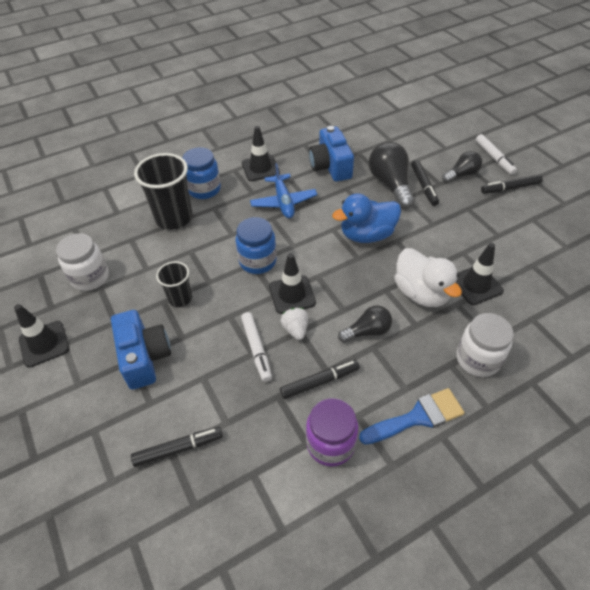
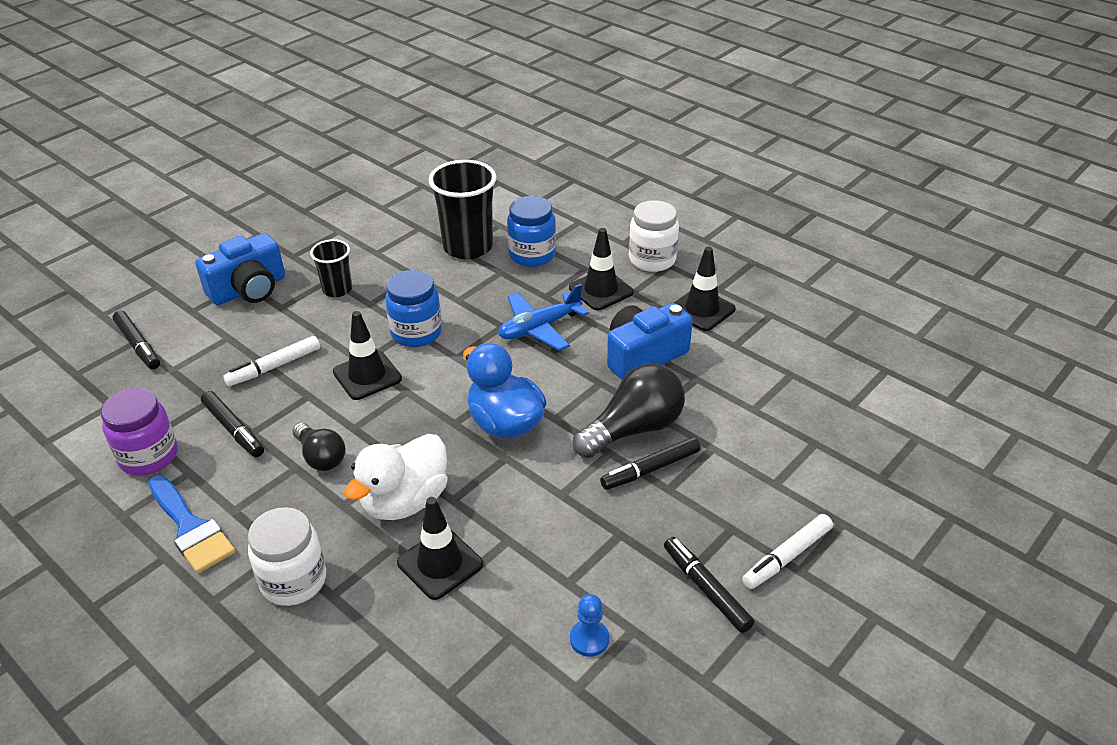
camera: 70 degrees right, 10 degrees down
(44, 344) = (255, 223): black traffic cone -> black traffic cone (702, 309)
(90, 277) = (351, 220): white jar -> white jar (652, 259)
(295, 329) = (310, 391): white strawberry -> none
(461, 174) = (709, 515): black light bulb -> none
(537, 235) = (589, 639): none -> blue pawn

